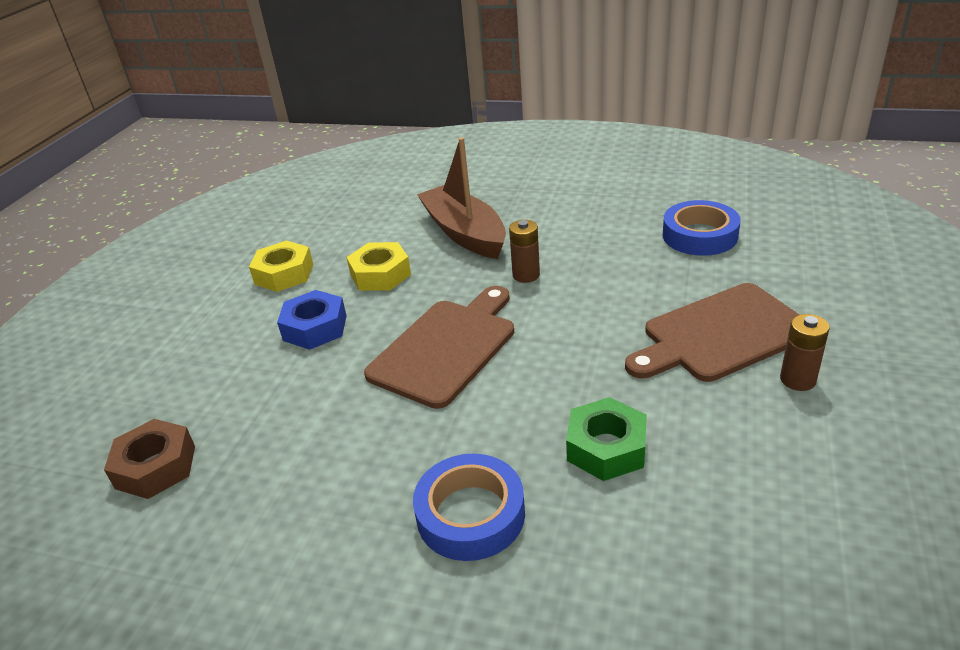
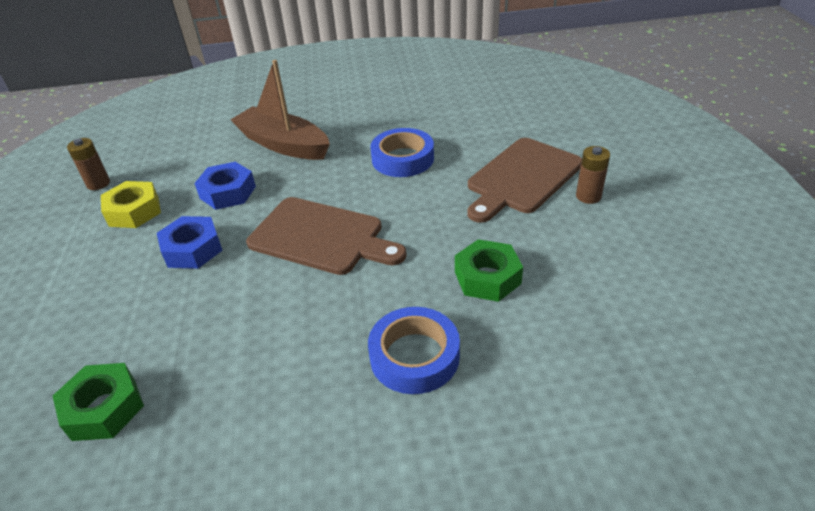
camera: 25 degrees left, 5 degrees up
(156, 467) = (104, 408): brown nut -> green nut
(380, 274) = (228, 192): yellow nut -> blue nut
(446, 348) = (321, 237): brown cutting board -> brown cutting board turned 105 degrees clockwise
(526, 275) = (354, 167): brown battery -> brown battery (98, 184)
(699, 235) = (468, 111): blue tape -> blue tape (403, 159)

